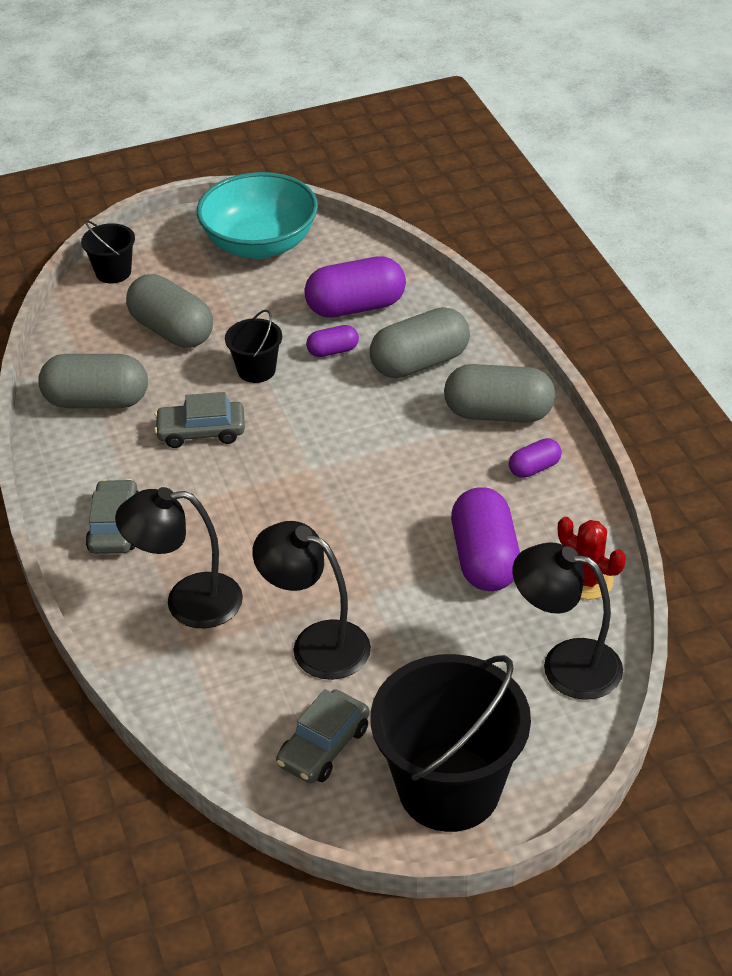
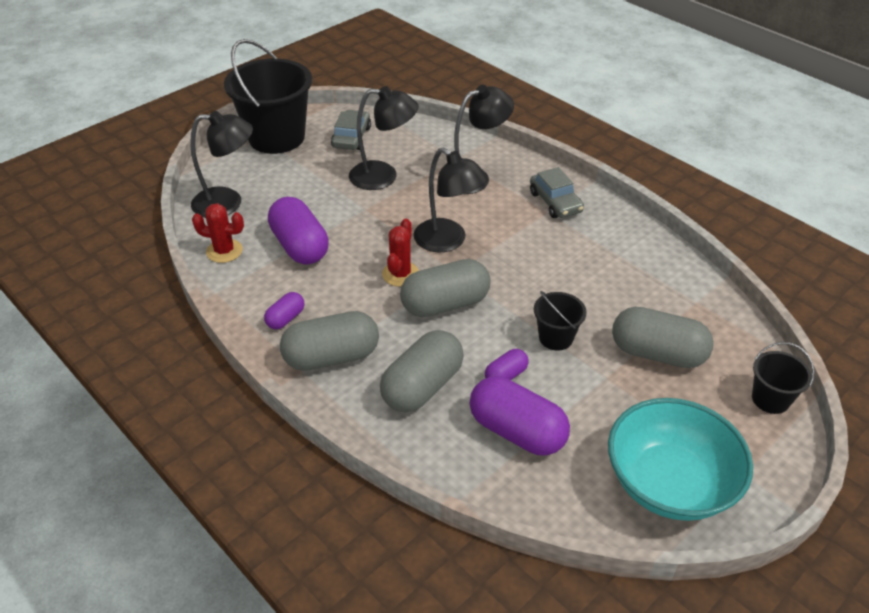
camera: 155 degrees right, 0 degrees up
(97, 401) = (653, 276): grey capsule -> grey capsule (445, 304)
(201, 432) = (555, 276): grey car -> none
(293, 510) = (448, 241): none -> black lamp
(356, 307) = (517, 431): purple capsule -> purple capsule turned 75 degrees clockwise
(376, 484) = (400, 274): none -> red cactus

